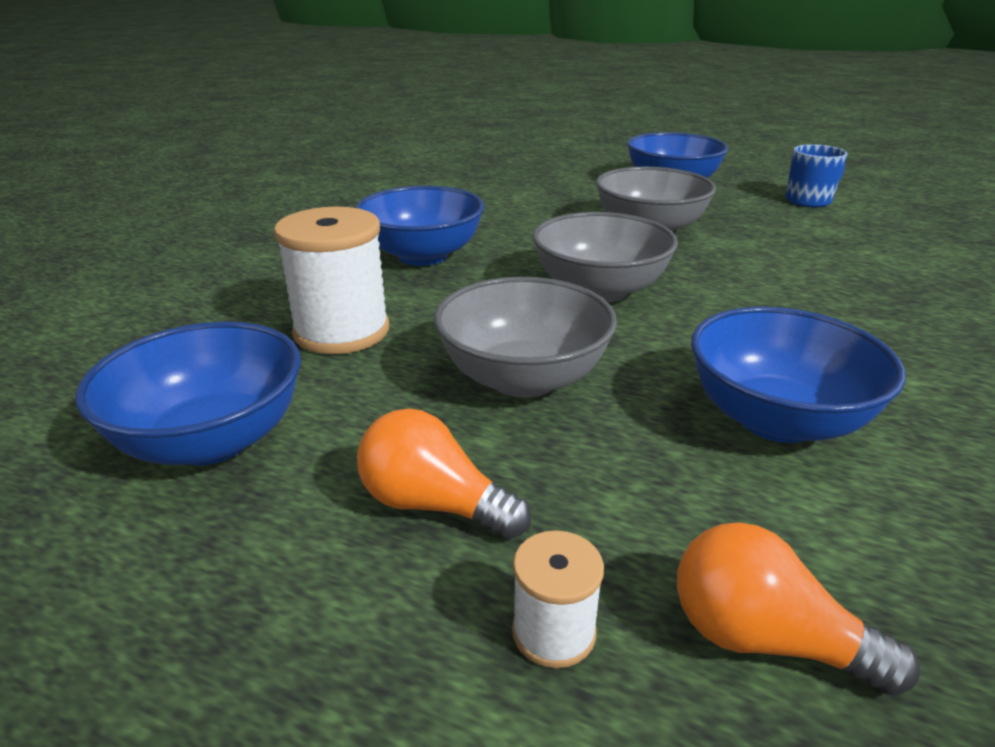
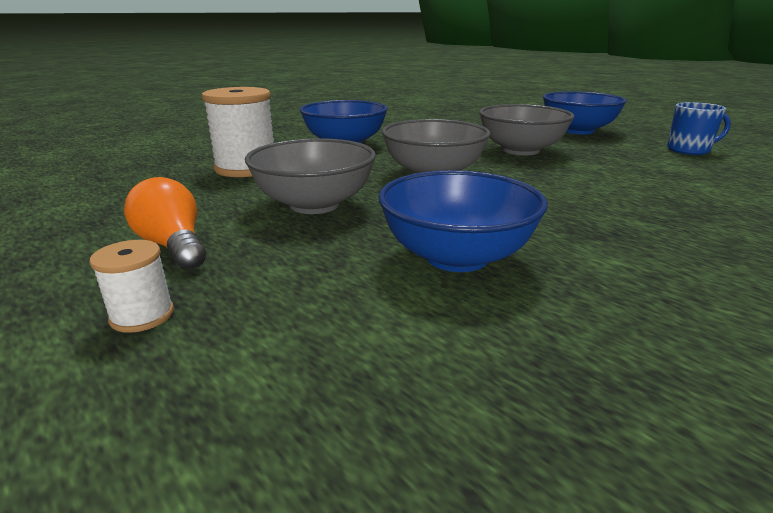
camera: 25 degrees right, 5 degrees down
(211, 440) = (114, 198): blue bowl -> none
(764, 639) = (257, 359): orange light bulb -> none

